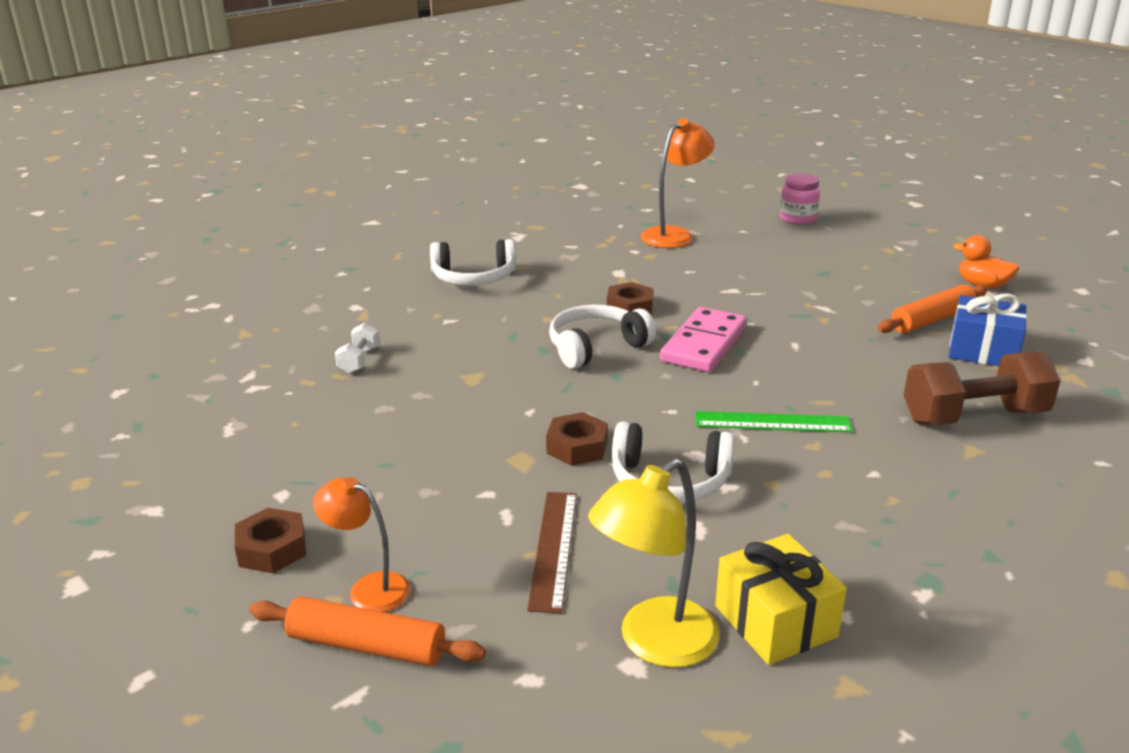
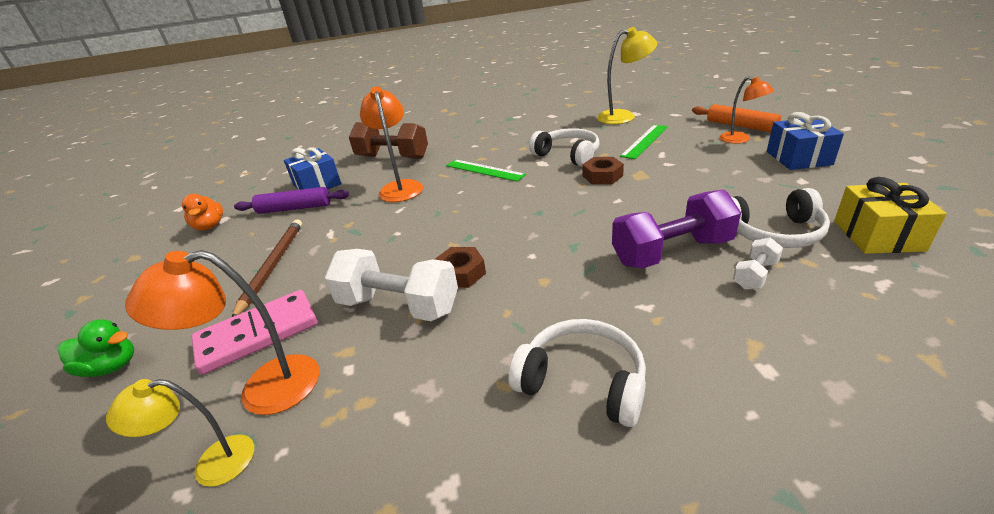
camera: 145 degrees left, 5 degrees up
(272, 549) = (798, 158): brown nut -> blue gift
(440, 364) = (671, 252): none -> purple dumbbell
(554, 549) = (645, 141): brown ruler -> green ruler
(596, 347) = (530, 238): white headphones -> white headphones (772, 232)
(650, 216) = (212, 463): none -> yellow lamp
(651, 280) = (398, 305): none -> white dumbbell
(703, 344) = (452, 223): pink domino -> pink domino (258, 334)
(775, 621) = (575, 116): yellow gift -> yellow gift (877, 235)
(797, 219) = (111, 367): pink jar -> green duck
(818, 276) = (272, 267): none -> brown pencil
(852, 371) = (400, 187): none -> orange lamp
(931, 319) = (295, 208): orange rolling pin -> purple rolling pin

